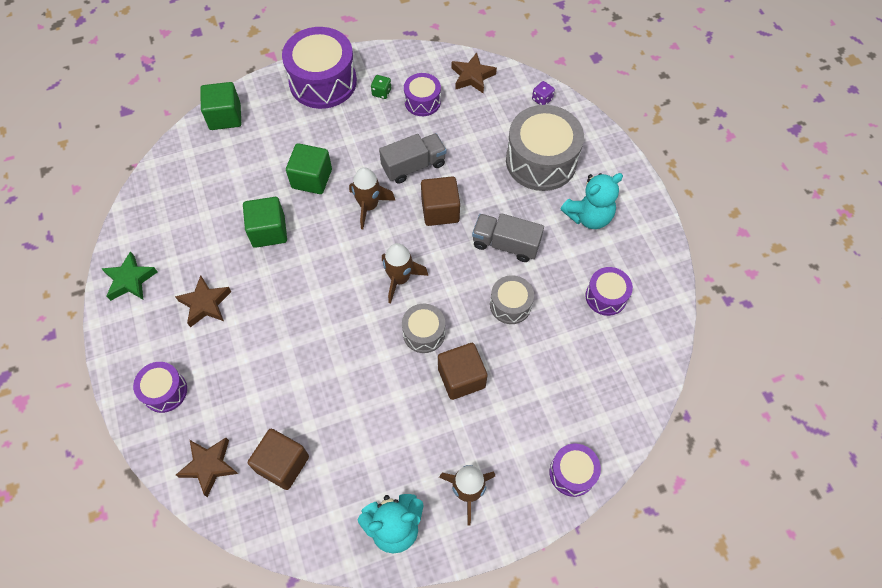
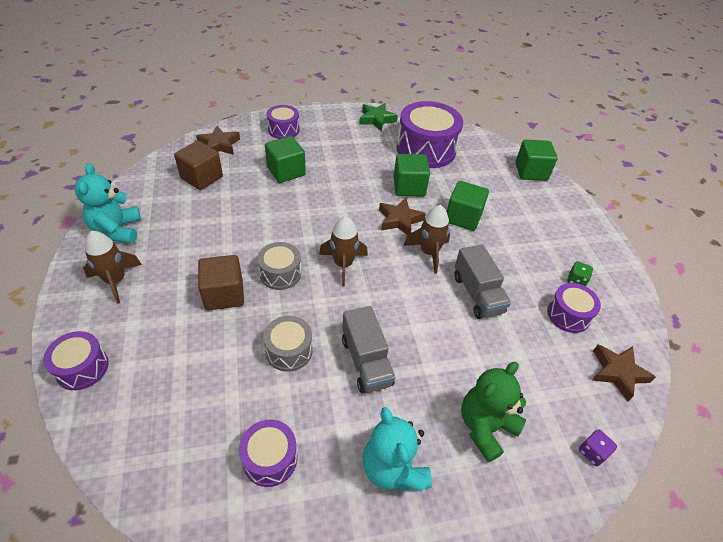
camera: 95 degrees right, 15 degrees down
(205, 304) = (348, 151): brown star -> brown star (399, 220)
(257, 366) = (286, 171): none -> green cube
(323, 82) = (582, 237): purple drum -> purple drum (426, 149)
(440, 210) = (418, 308): brown cube -> none
(505, 244) = (366, 361): grey truck -> grey truck turned 135 degrees clockwise
(541, 161) = (485, 427): grey drum -> green teddy bear

